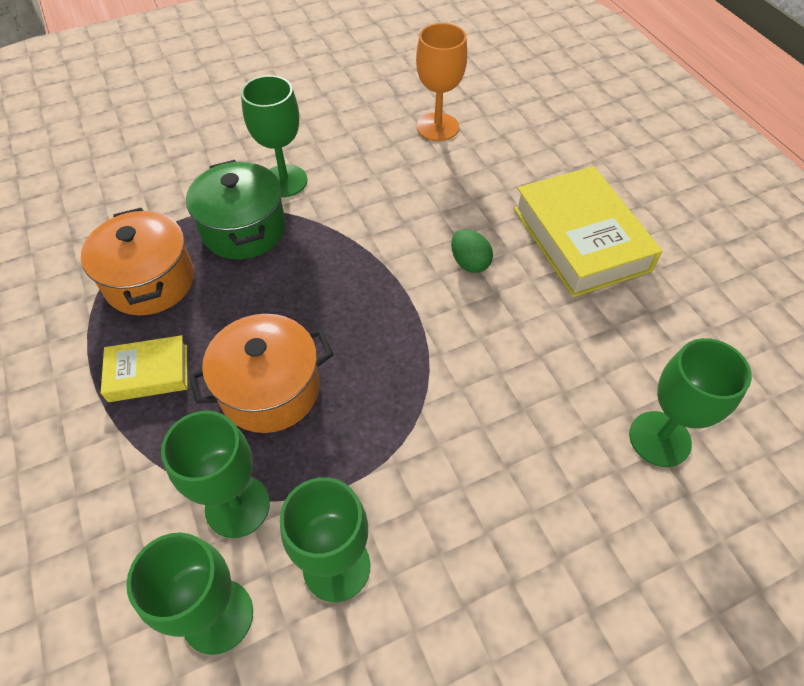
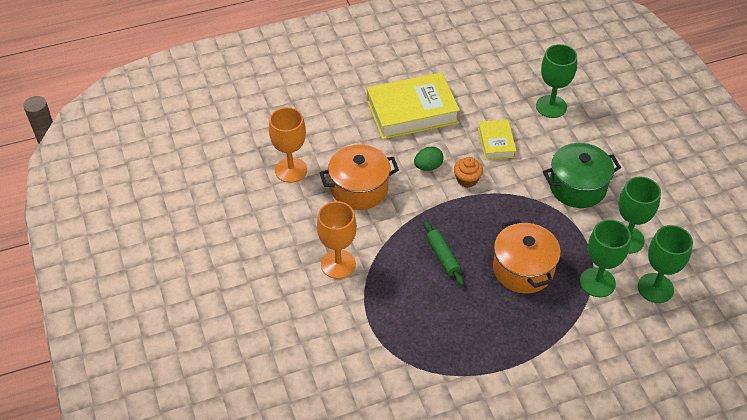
camera: 85 degrees left, 5 degrees down
(148, 373) = (511, 334): yellow book -> yellow book (496, 143)
(150, 281) = (433, 341): orange pot -> orange pot (359, 189)
(244, 229) = (387, 288): green pot -> green pot (577, 187)
(284, 181) = (338, 264): green goblet -> orange goblet
(296, 286) = (442, 256): none -> green rolling pin
(450, 312) = (467, 180): none -> orange cupcake

